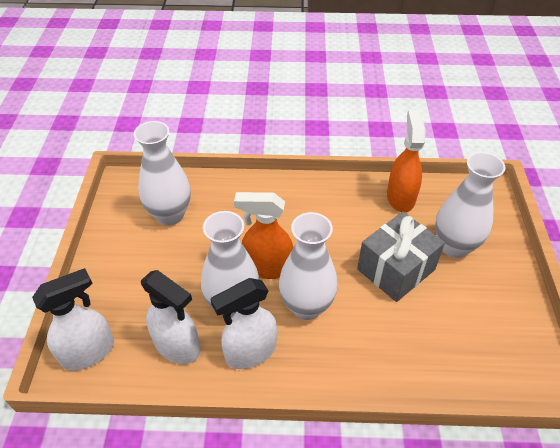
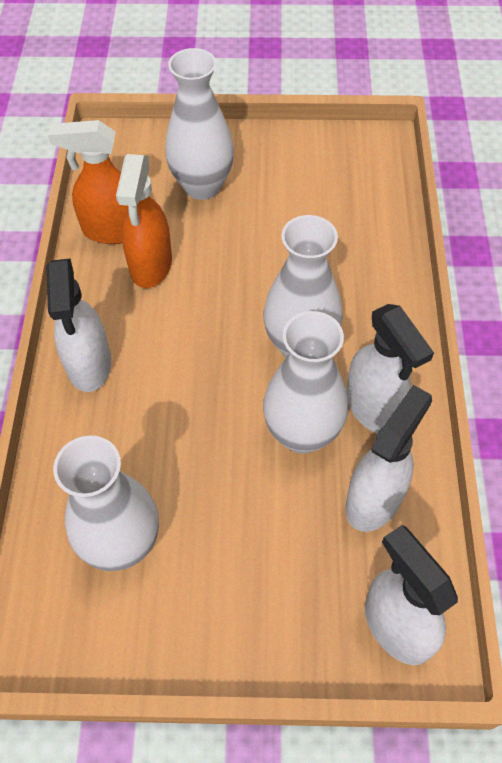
camera: 90 degrees left, 10 degrees up
(267, 267) = (235, 392): orange spray bottle -> orange spray bottle (151, 265)
(289, 193) = (89, 365): none -> white spray bottle
(396, 269) = (238, 247): grey gift -> none

